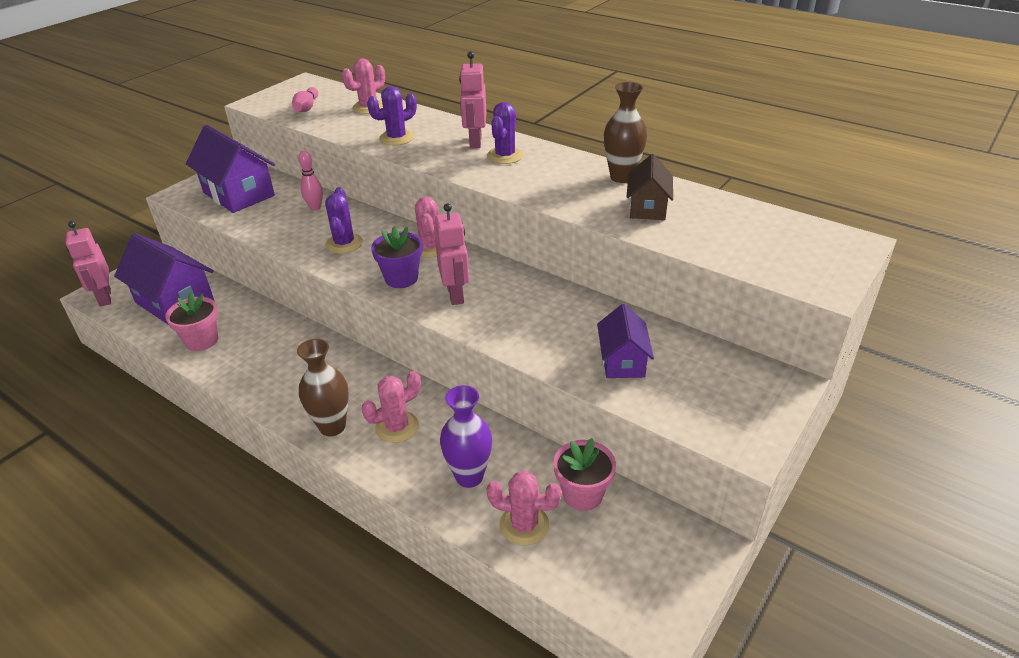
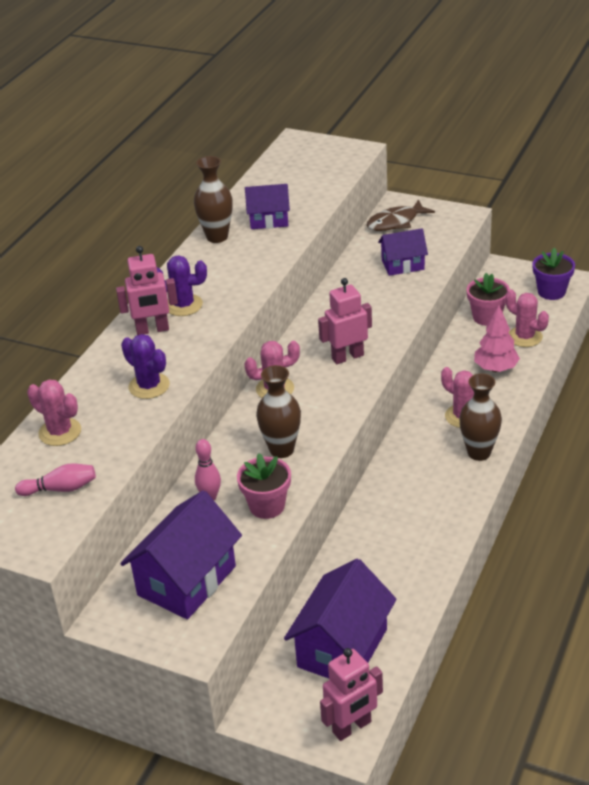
camera: 100 degrees left, 0 degrees up
(202, 341) = (401, 590): pink flower pot -> pink flower pot (267, 506)
(344, 243) = (281, 450): purple cactus -> brown vase
(401, 278) = (332, 394): purple flower pot -> purple flower pot (551, 292)
(469, 476) = (495, 368): purple vase -> pink tree
(524, 525) = (525, 337): pink cactus -> pink cactus turned 45 degrees counterclockwise
(647, 208) = (269, 220): brown house -> purple house
(733, 372) = (395, 222): none -> brown fish

